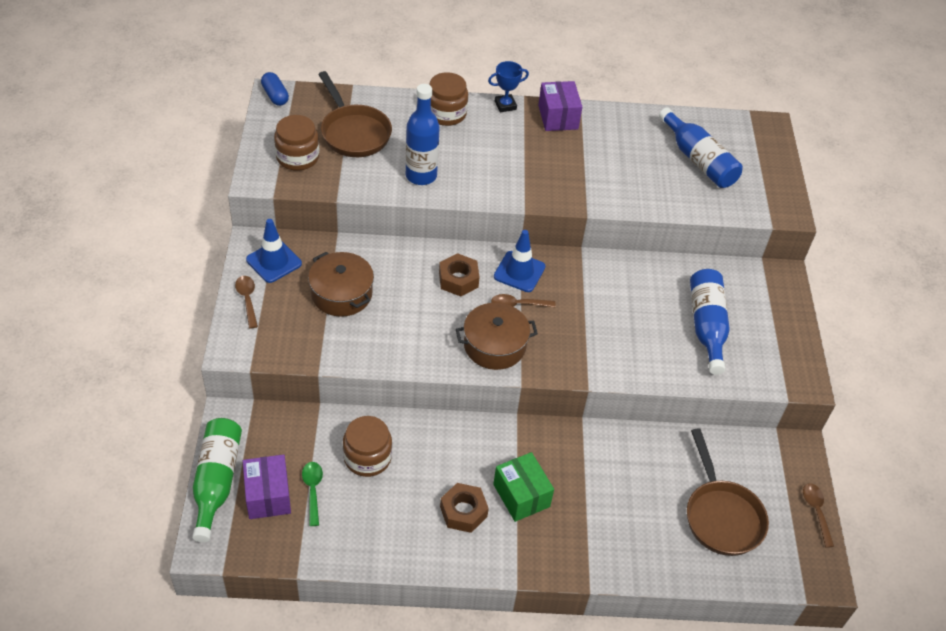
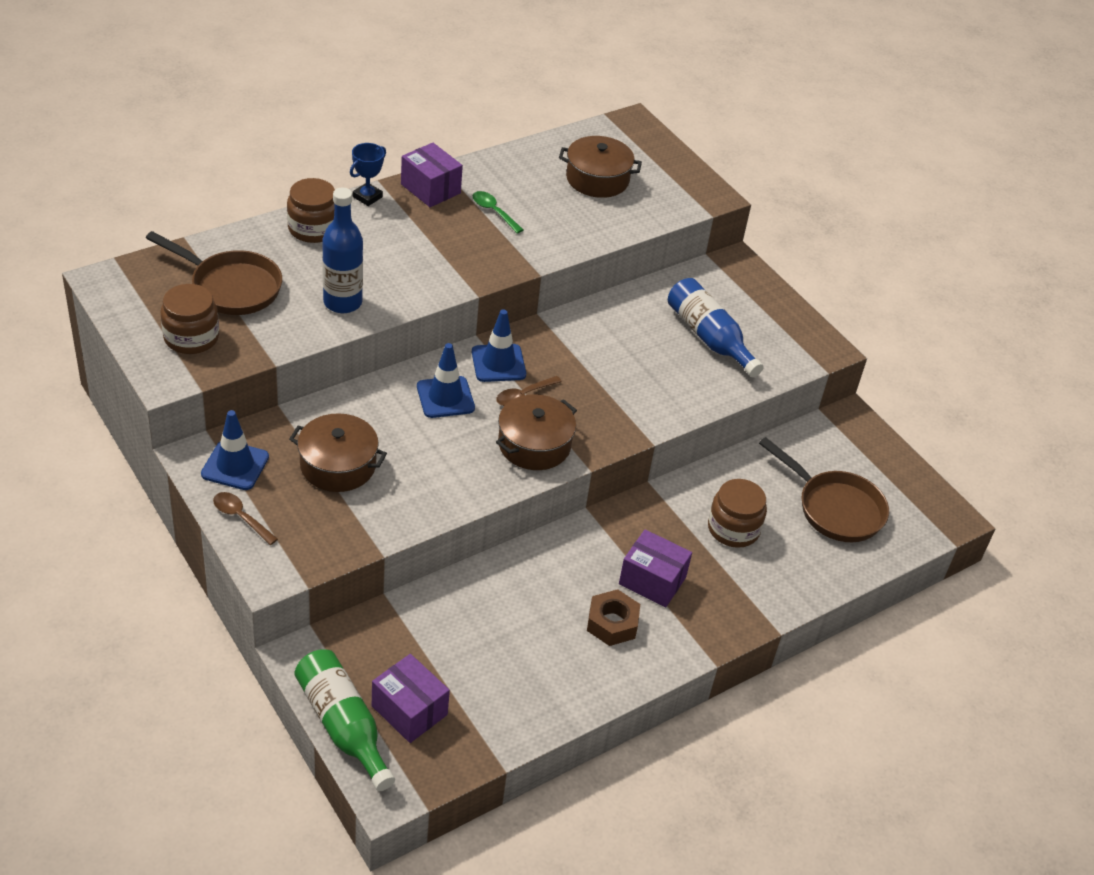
camera: 35 degrees left, 5 degrees down
(275, 96) = (105, 282): blue capsule -> none
(313, 490) = (450, 681): green spoon -> green spoon (494, 212)
(367, 457) = (478, 621): brown jar -> brown jar (733, 529)
(458, 279) = (445, 397): brown nut -> blue traffic cone
(521, 495) = (652, 580): green box -> purple box
(698, 160) = (597, 179): blue bottle -> brown pot
(816, 511) = (905, 465): brown spoon -> none

